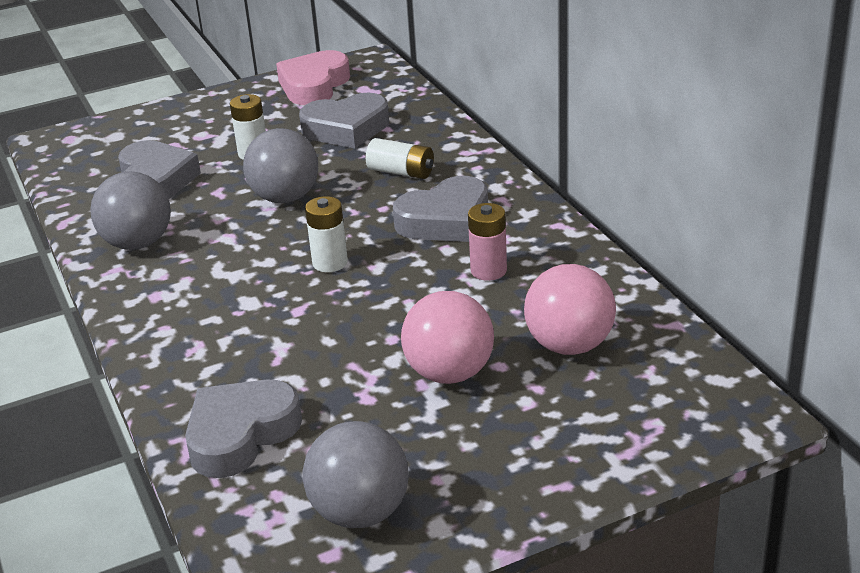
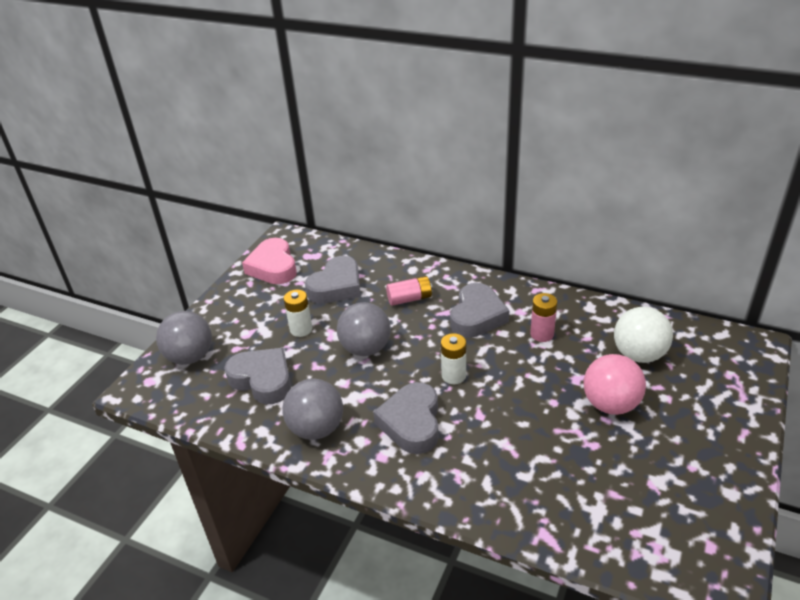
camera: 40 degrees left, 5 degrees up
(240, 434) = (565, 511): grey heart -> grey heart (411, 423)
(360, 512) = (688, 512): grey ball -> grey ball (190, 357)
(401, 172) = (409, 299): white battery -> pink battery
(569, 345) = (638, 354): pink ball -> white ball

